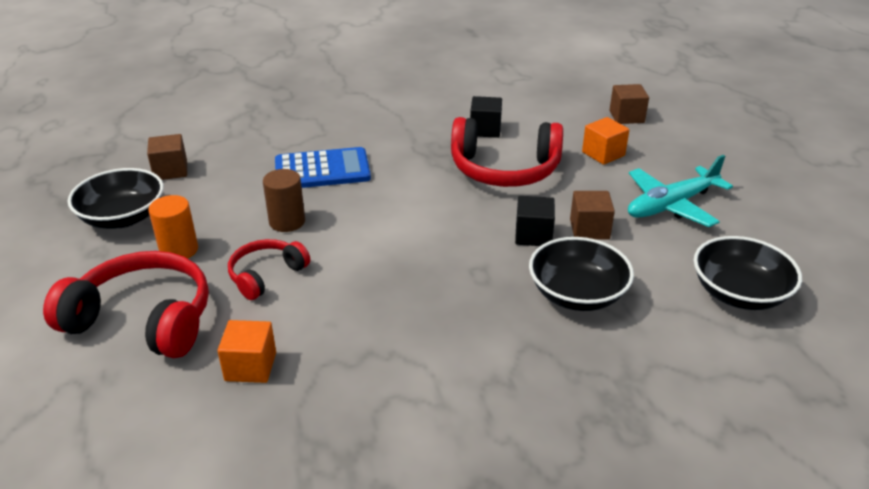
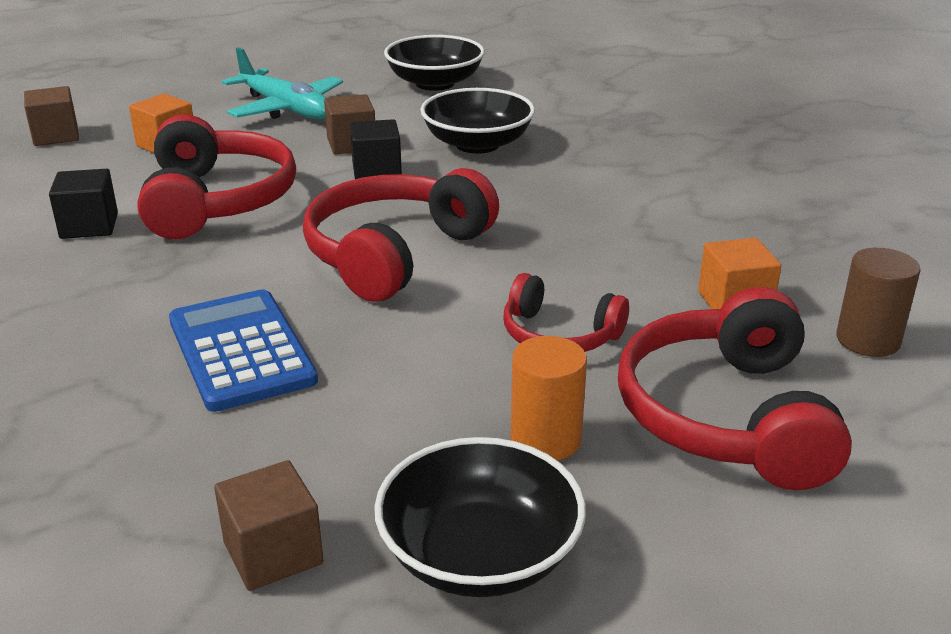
camera: 105 degrees left, 5 degrees down
(287, 222) = (416, 349): brown cylinder -> brown cylinder (868, 340)
(400, 228) = (395, 254): none -> red headphones

